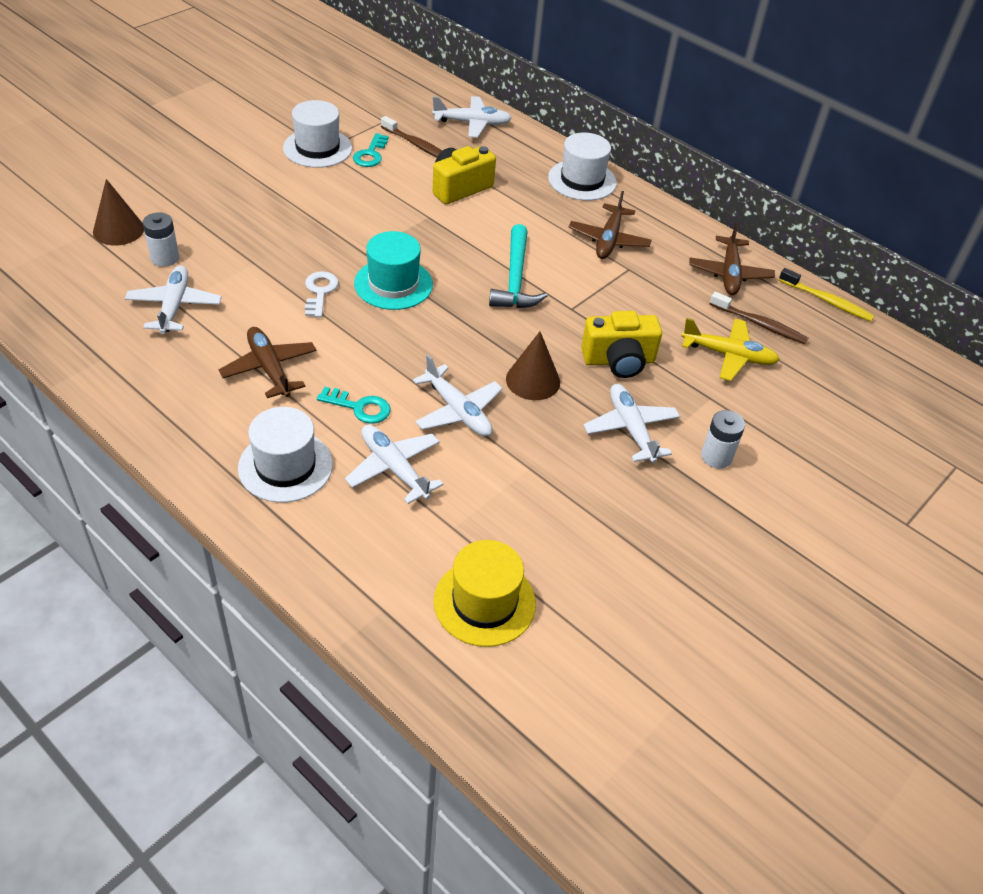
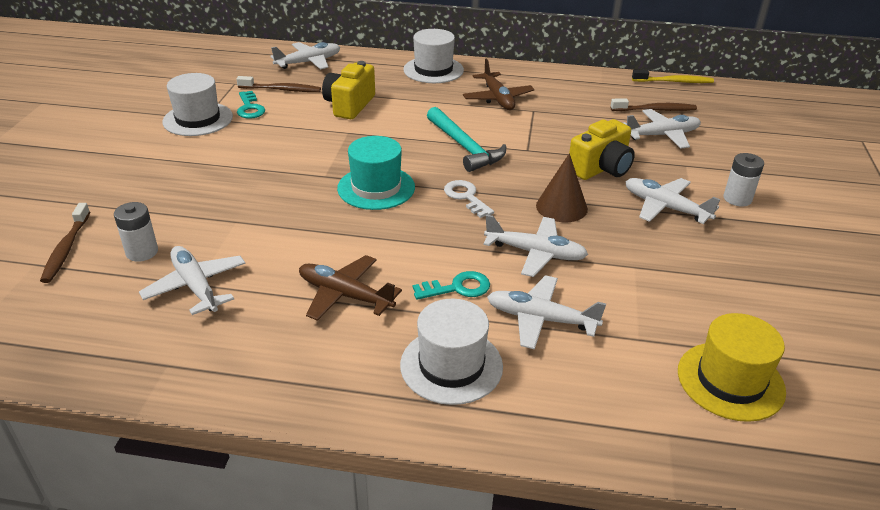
camera: 30 degrees left, 10 degrees down
(118, 230) = (66, 249): brown cone -> brown toothbrush
(320, 292) = (321, 218): white key -> white key (466, 197)
(729, 274) = (599, 89): brown plane -> none
(729, 355) = (662, 135): yellow plane -> white plane

